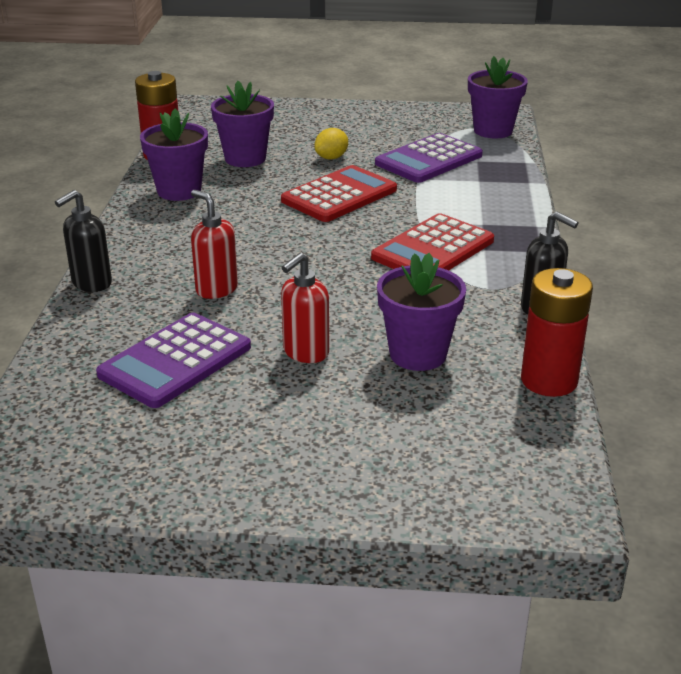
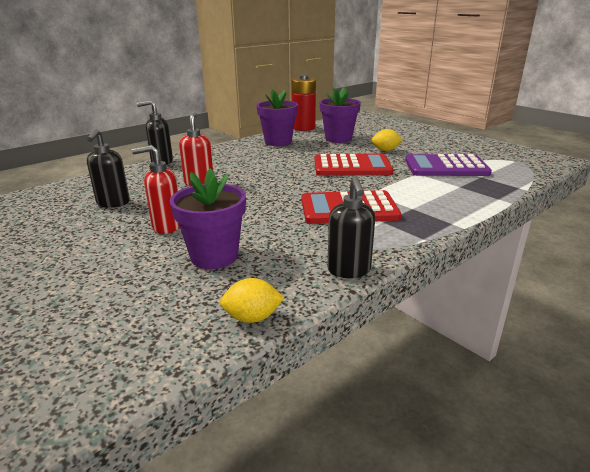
camera: 45 degrees right, 5 degrees down
(175, 361) = (113, 203): purple calculator -> black soap dispenser
(493, 131) = (526, 166): purple flower pot -> none
(549, 380) = (252, 318): red battery -> yellow lemon

